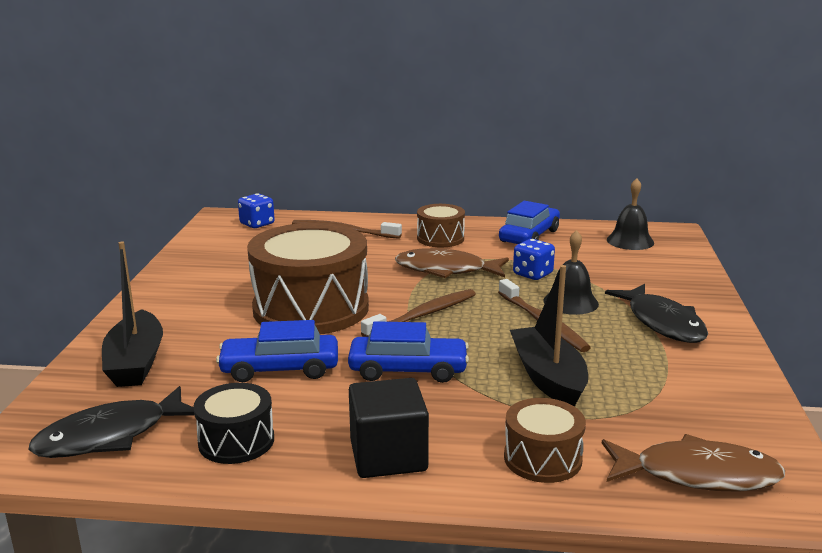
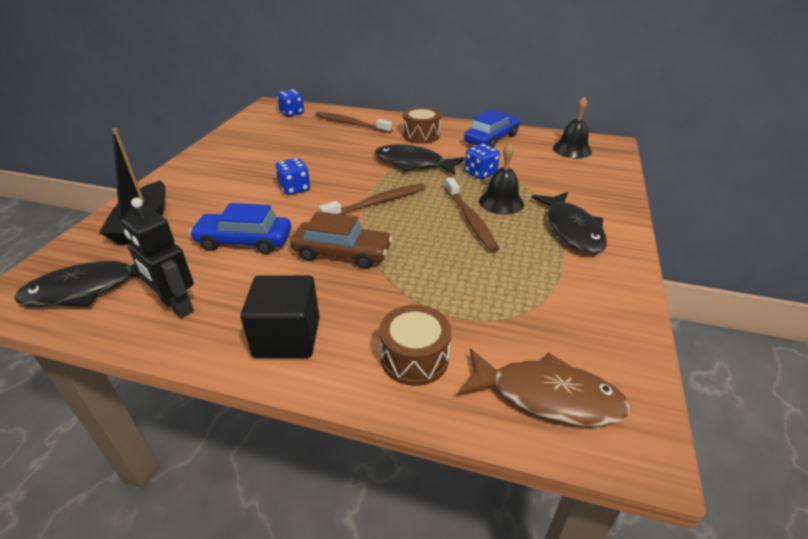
camera: 10 degrees right, 15 degrees up
(236, 441) = (177, 306): black drum -> black robot
(311, 308) = (294, 188): brown drum -> blue dice
(408, 370) = (342, 253): blue car -> brown car
(446, 270) = (413, 163): brown fish -> black fish
(548, 378) = (453, 274): black boat -> none

